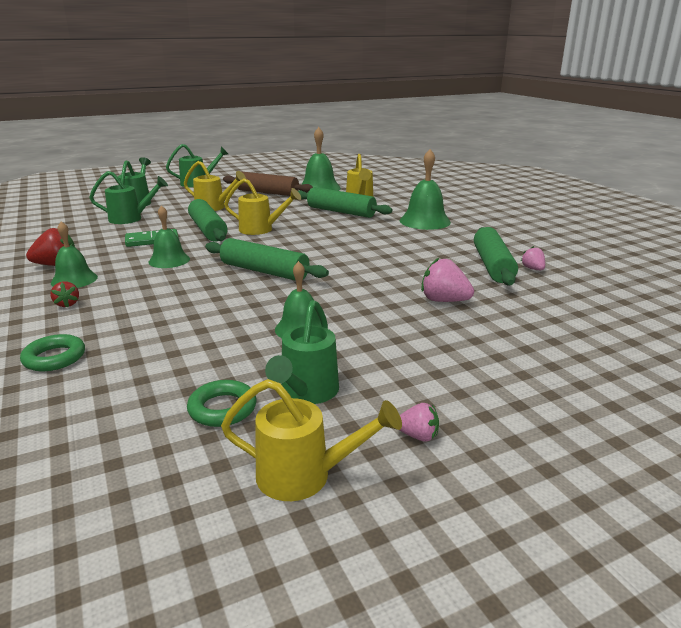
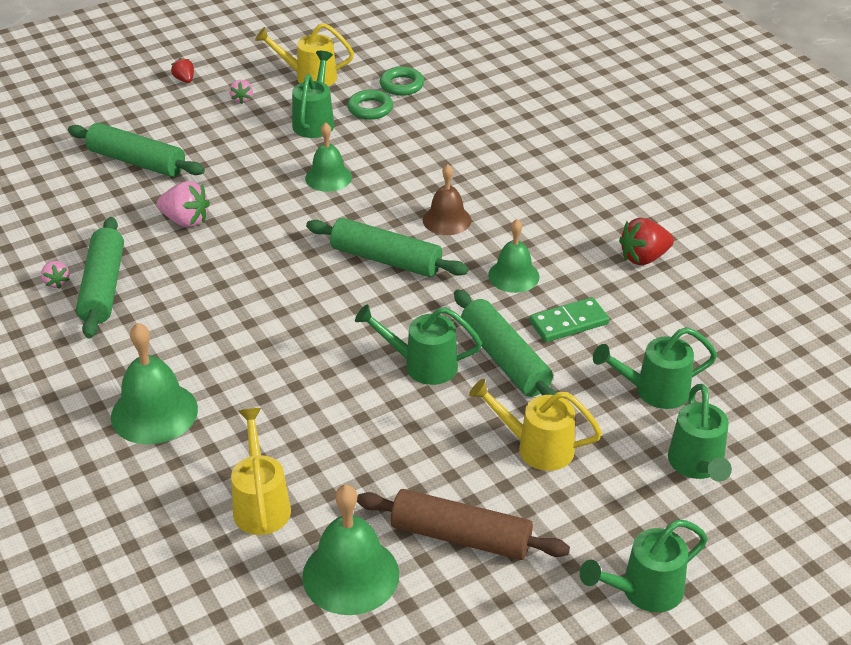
camera: 175 degrees right, 15 degrees up
(54, 358) = (520, 139): green ring -> green ring (401, 85)
(67, 304) = (567, 195): red strawberry -> red strawberry (184, 80)
(74, 280) = (596, 232): green bell -> none
(197, 292) = (447, 220): none -> brown bell
(261, 230) = (422, 365): yellow watering can -> green watering can
(341, 212) = (298, 443): green rolling pin -> green rolling pin (136, 162)
(418, 436) = (242, 99): pink strawberry -> pink strawberry turned 105 degrees counterclockwise

